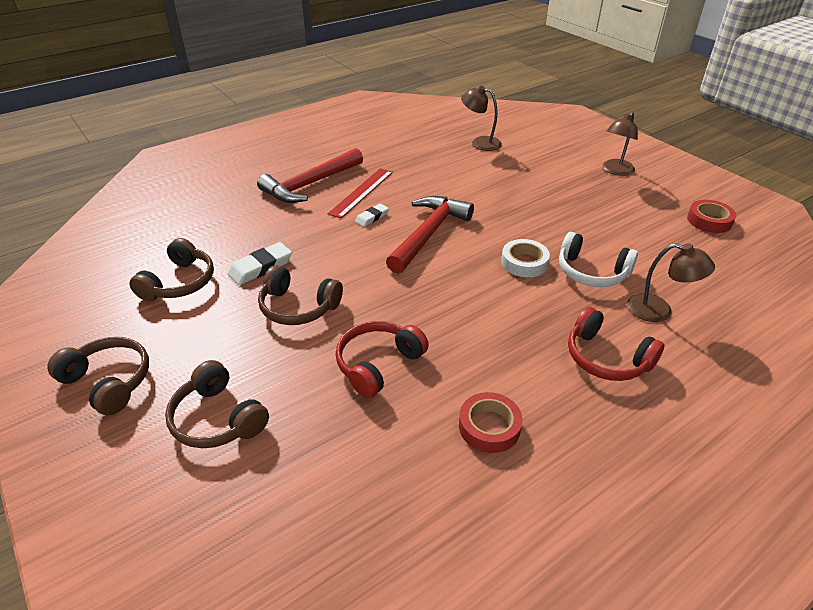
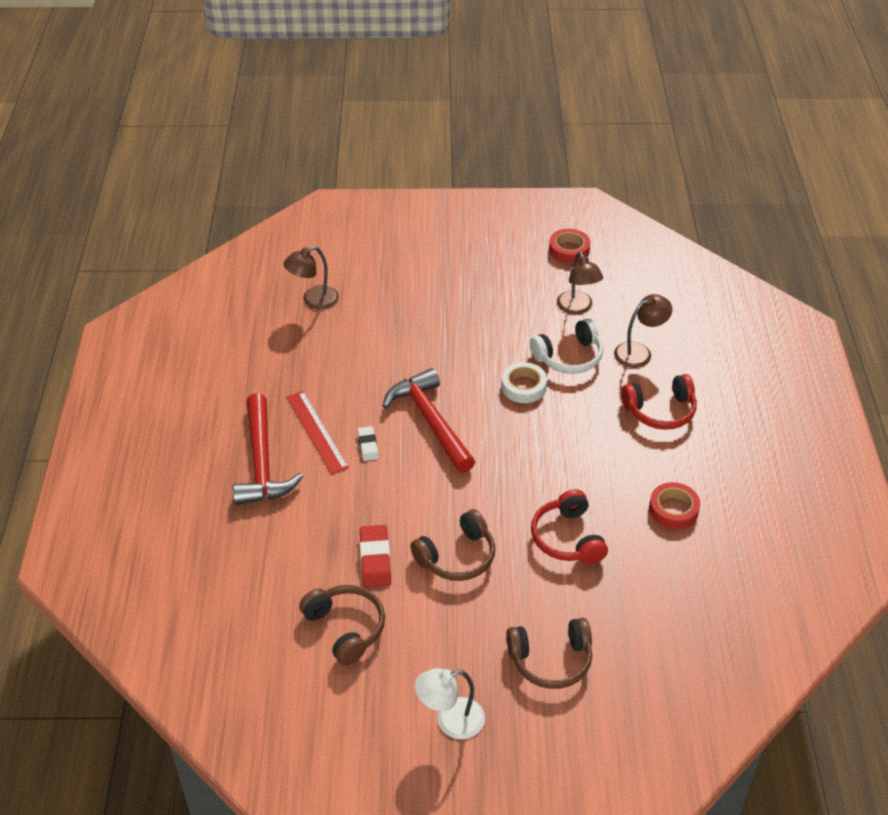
camera: 55 degrees left, 5 degrees up
(108, 382) = (450, 721): brown headphones -> white lamp
(261, 267) = (375, 559): white eraser -> red eraser
(615, 171) = (453, 249): brown lamp -> brown lamp (577, 308)

